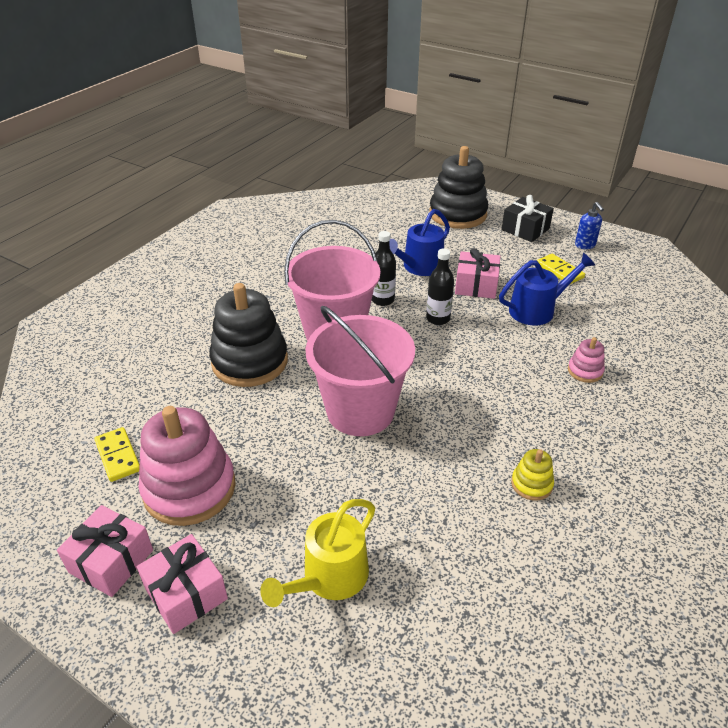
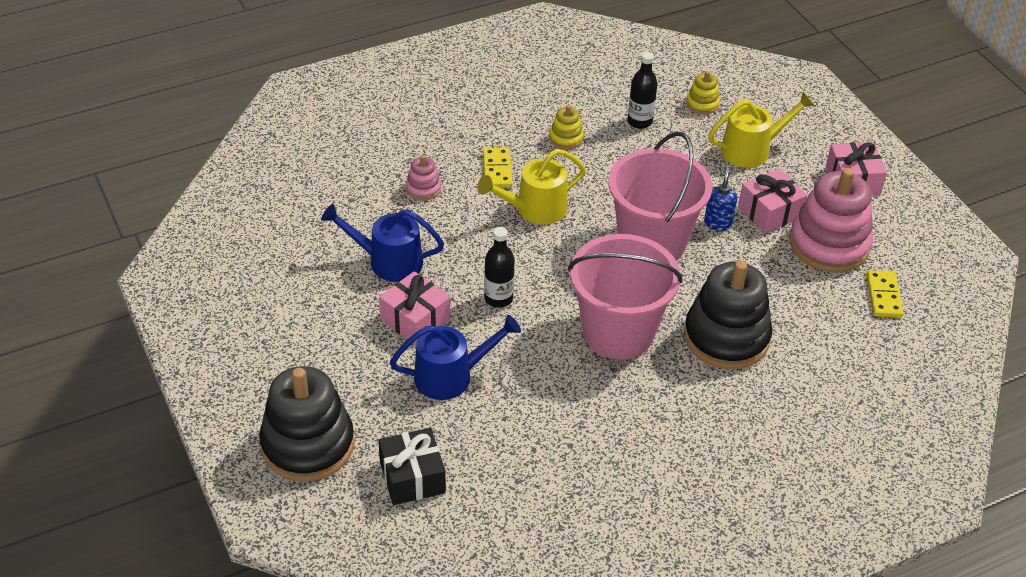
camera: 150 degrees left, 5 degrees up
(111, 561) = (901, 220): pink gift -> pink gift (770, 212)
(383, 300) = (535, 349): black bottle -> black bottle (639, 122)
(433, 626) = (702, 104): none -> yellow stacking toy
(482, 395) = (534, 209): none -> yellow watering can
(525, 229) = (258, 373): black gift -> black gift (412, 477)
(559, 271) = (303, 294): yellow domino -> yellow domino (497, 170)
(585, 245) = (224, 314): blue soap dispenser -> blue soap dispenser (718, 223)

